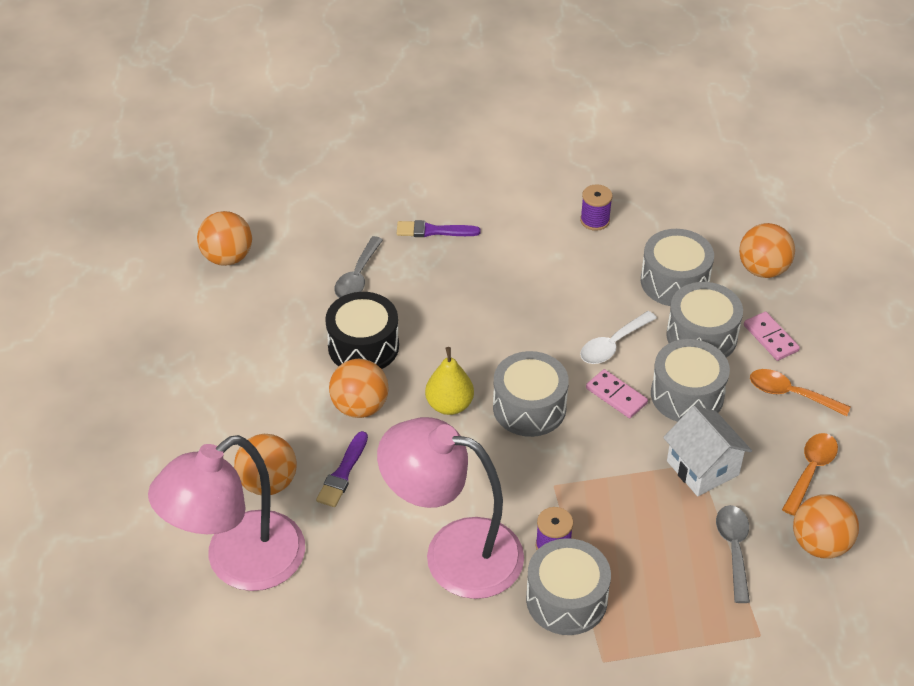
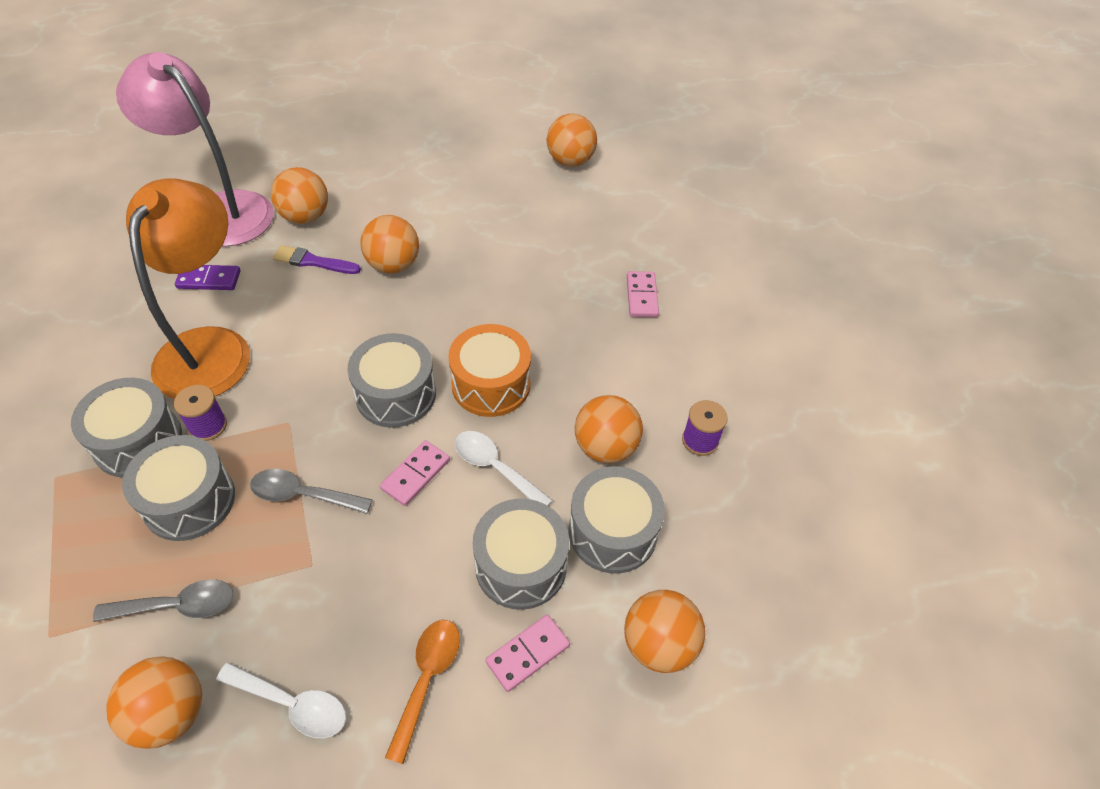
camera: 80 degrees right, 5 degrees up
(354, 563) = (209, 279): none -> purple domino
(357, 277) = (563, 246): grey spoon -> grey spoon (302, 495)
(363, 346) = (470, 259): black drum -> none
(433, 231) = (642, 296): purple brush -> pink domino
(449, 405) = (397, 329): yellow pear -> none
(454, 553) = (211, 347): pink lamp -> orange lamp
(525, 341) = (491, 384): none -> orange drum
(597, 276) = (605, 447): none -> orange ball
(687, 395) = (420, 550): grey drum -> grey drum (189, 500)
(702, 468) = (304, 569): white house -> none
(810, 470) = (292, 704): orange spoon -> white spoon

